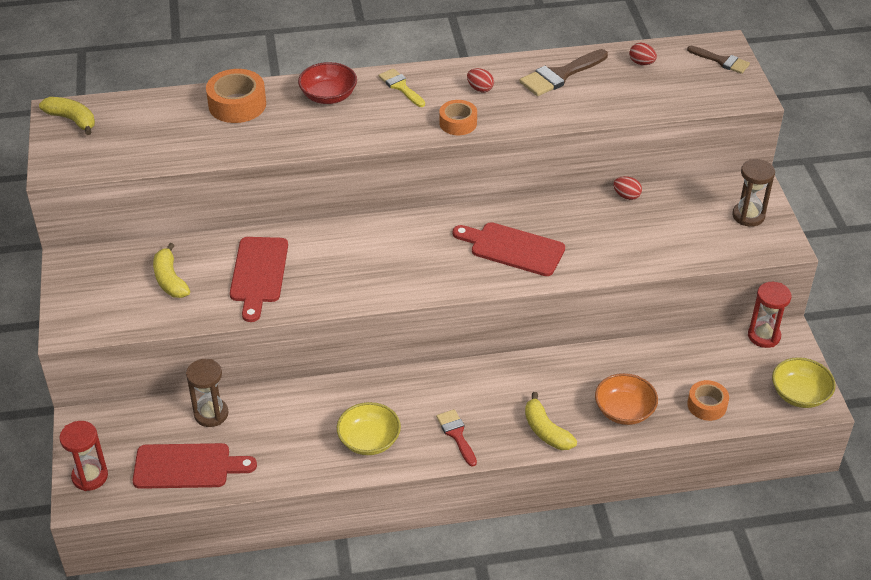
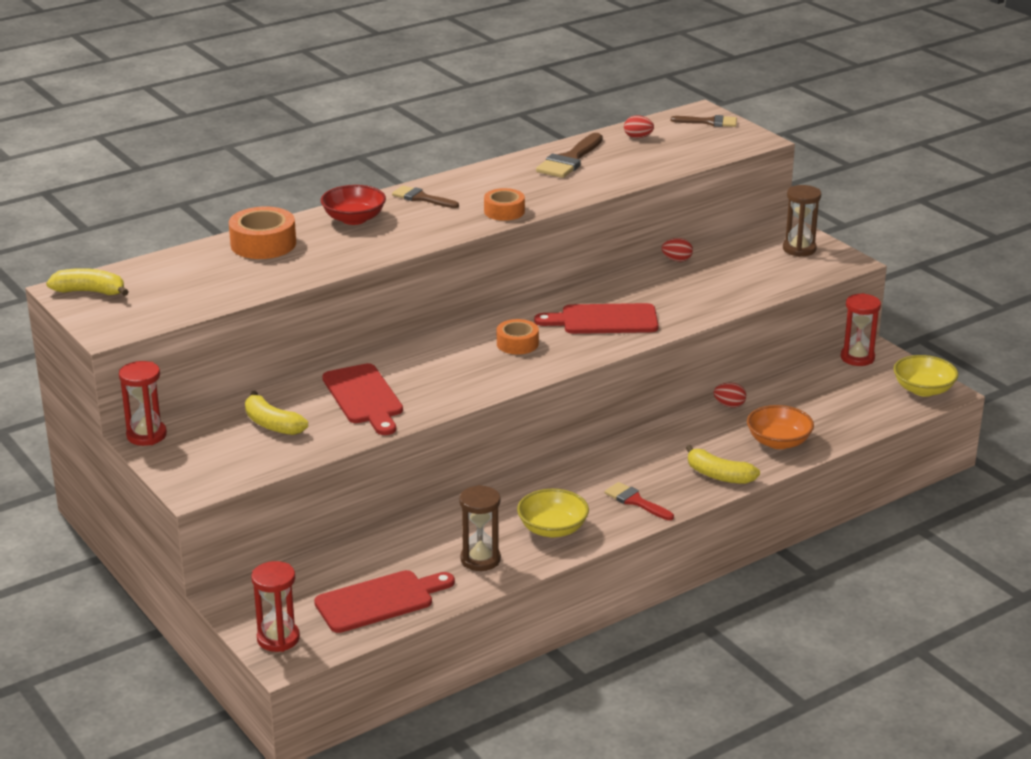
camera: 25 degrees left, 15 degrees down
(72, 260) = (146, 435): none -> red hourglass
(211, 414) = (368, 554): brown hourglass -> brown hourglass (480, 559)
(400, 87) = (421, 198): yellow brush -> brown brush
(480, 89) = (502, 184): red egg -> red egg (729, 405)
(707, 405) = (849, 418): orange tape -> orange tape (517, 344)

